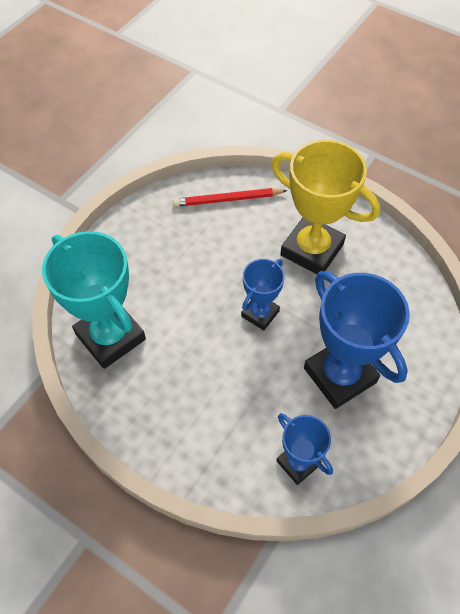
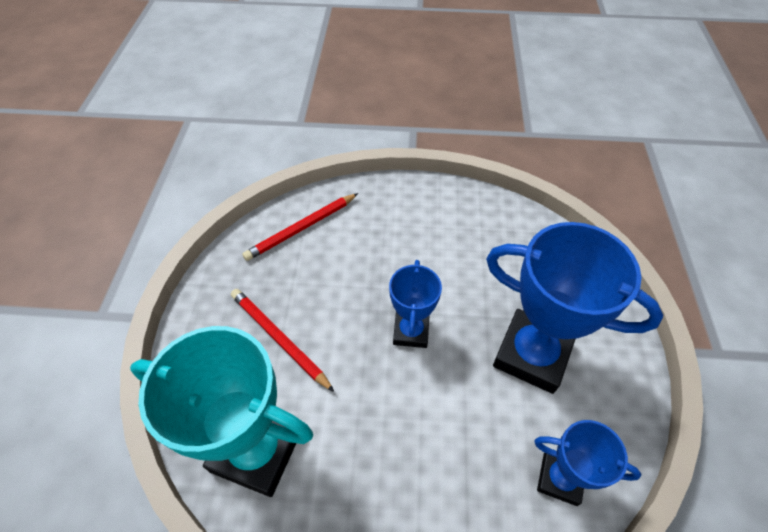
camera: 30 degrees left, 5 degrees down
(164, 273) = (279, 339): none -> red pencil
(312, 250) = (418, 240): yellow trophy -> none

